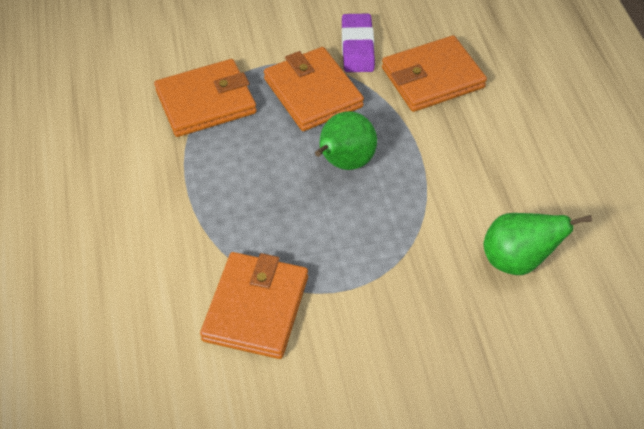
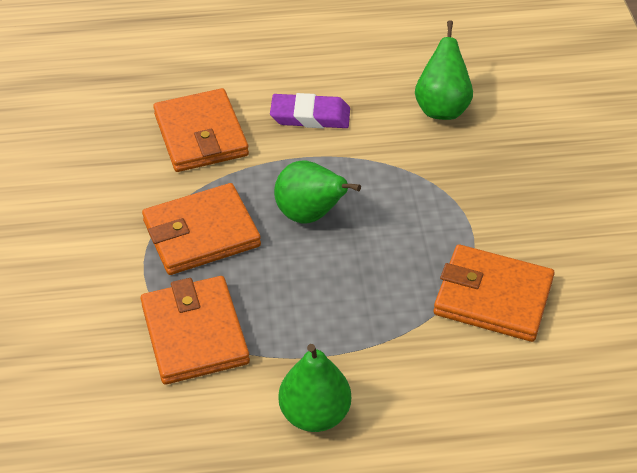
camera: 85 degrees left, 5 degrees down
(127, 183) = (314, 414): none -> green pear
(357, 47) = (137, 190): purple eraser -> purple eraser (310, 116)

